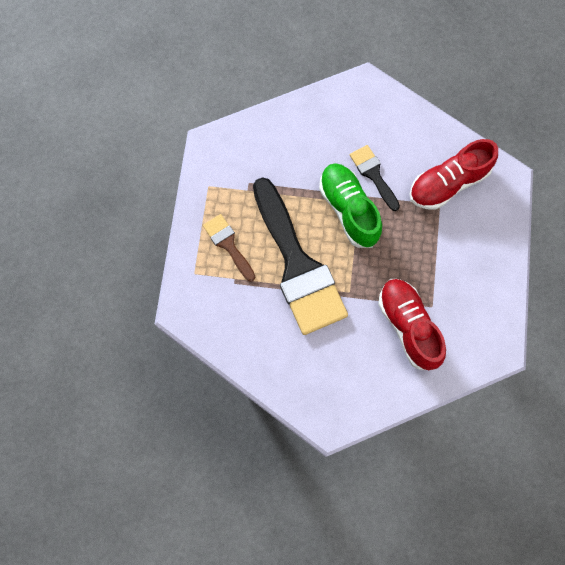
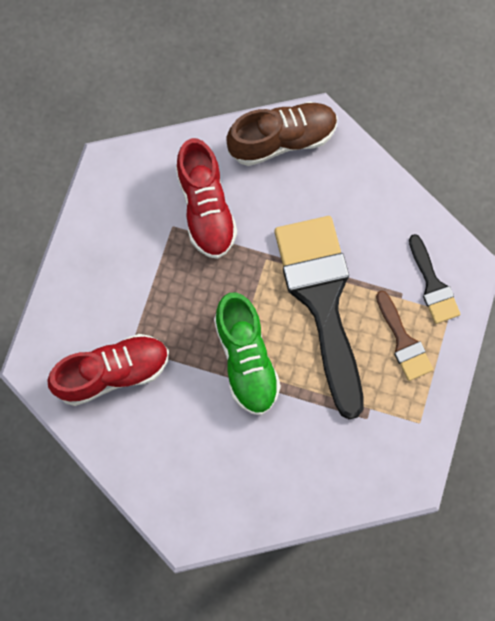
camera: 170 degrees left, 0 degrees up
(356, 400) = (282, 140): none -> brown shoe
(373, 174) = (204, 401): black brush -> black brush (433, 285)

